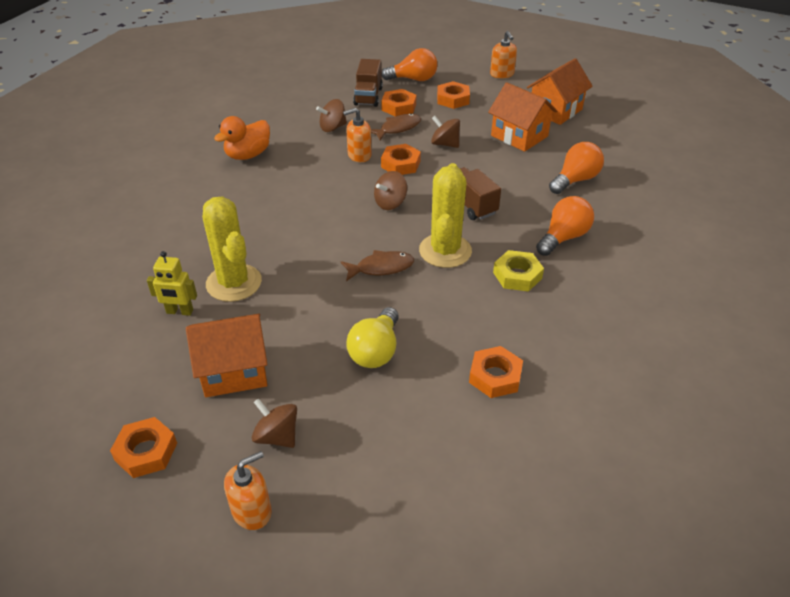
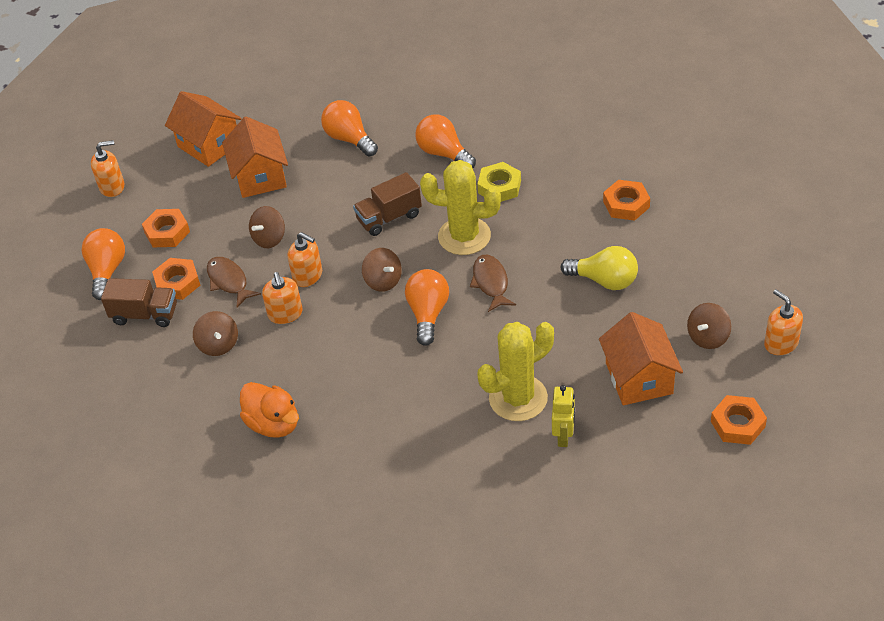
camera: 85 degrees left, 5 degrees up
(347, 229) = (428, 314): none -> orange light bulb
(400, 164) = (308, 276): orange nut -> orange soap dispenser
(519, 136) = (260, 176): orange house -> orange house turned 60 degrees counterclockwise

